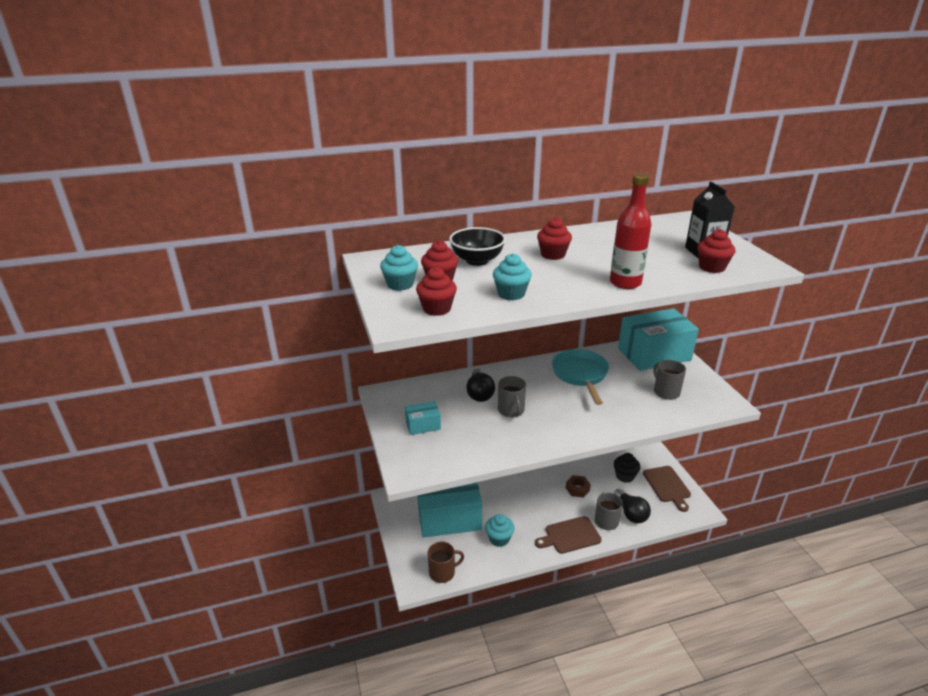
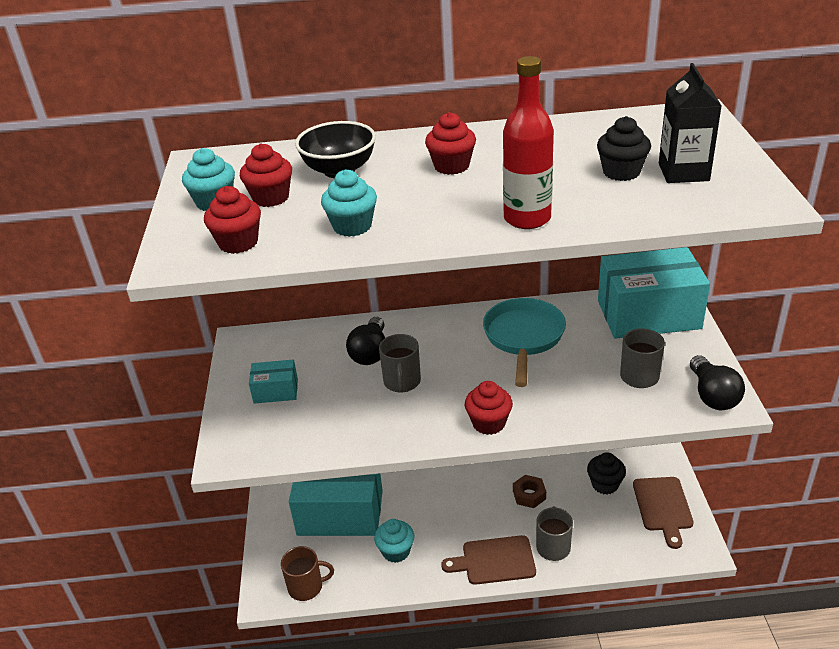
camera: 15 degrees right, 5 degrees up
(631, 513) = (593, 540): black light bulb -> black light bulb (712, 395)
(665, 253) = (621, 172): none -> black cupcake
(712, 267) = (678, 200): red cupcake -> red cupcake (489, 423)

